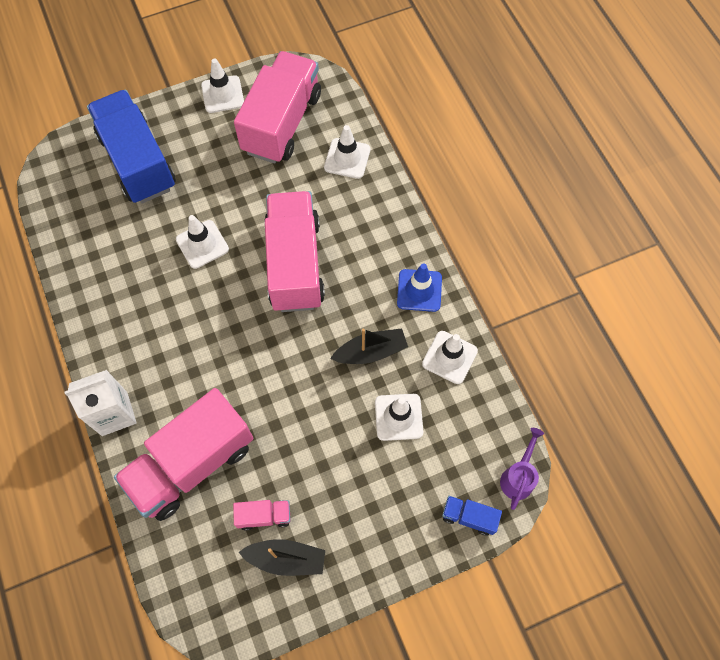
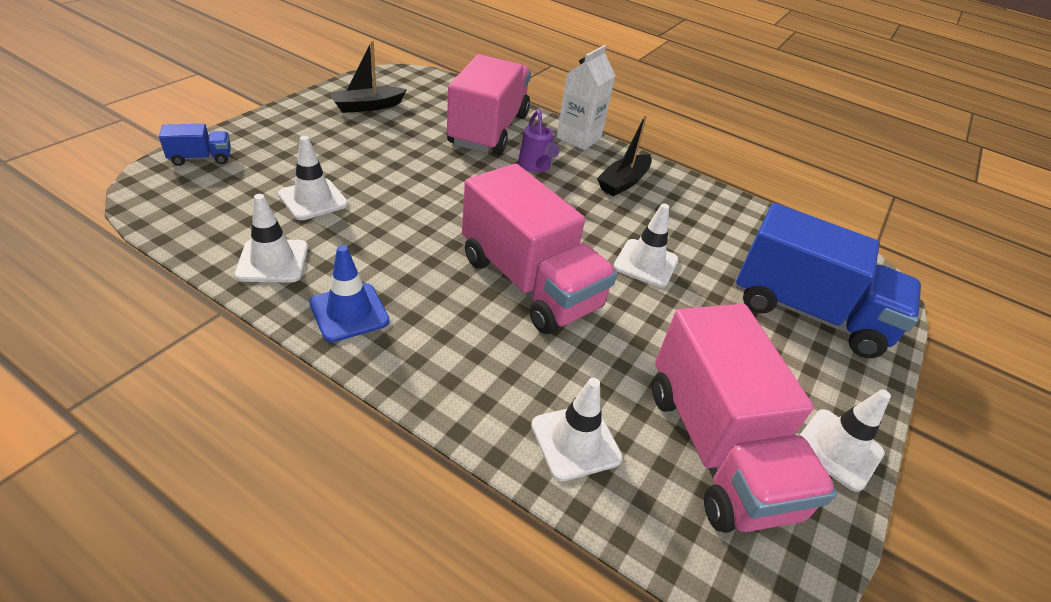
camera: 140 degrees right, 25 degrees down
(264, 516) = (403, 120): pink truck -> none
(371, 352) = (377, 237): black boat -> black boat (623, 182)
(518, 477) = (147, 194): purple watering can -> purple watering can (535, 166)

